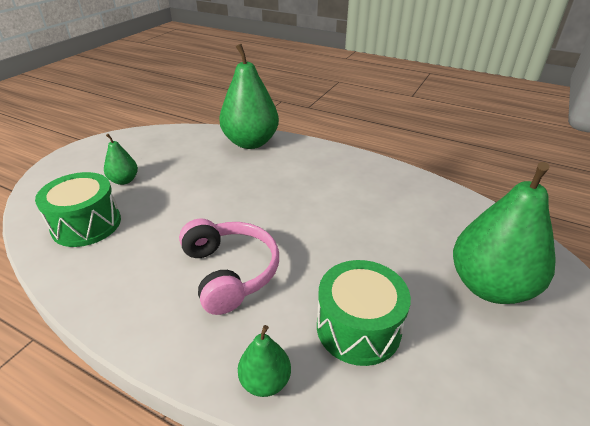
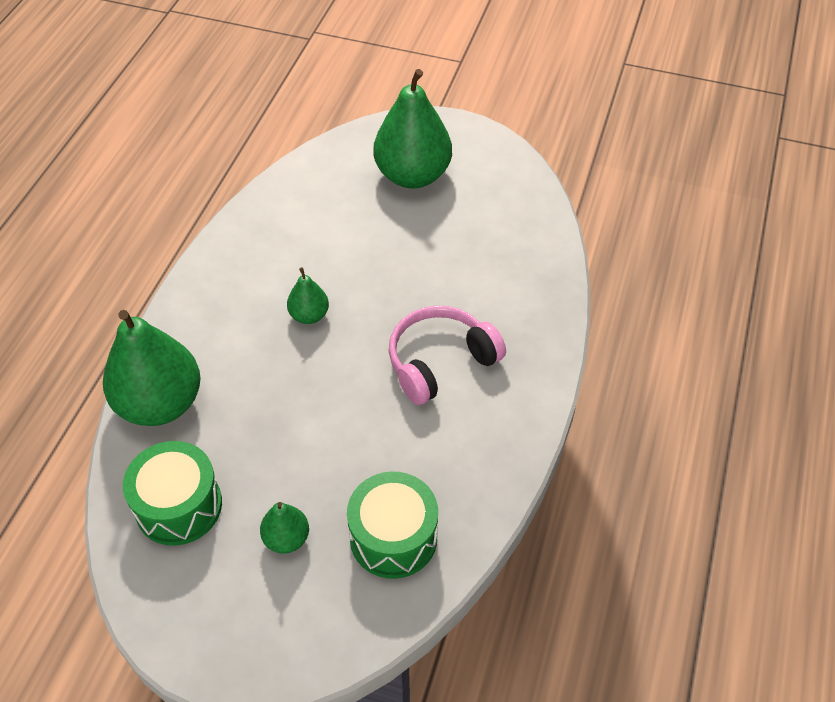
camera: 100 degrees left, 15 degrees up
(265, 381) = (548, 311): green pear -> green pear (309, 315)
(358, 327) = (481, 259): green drum -> green drum (179, 506)

